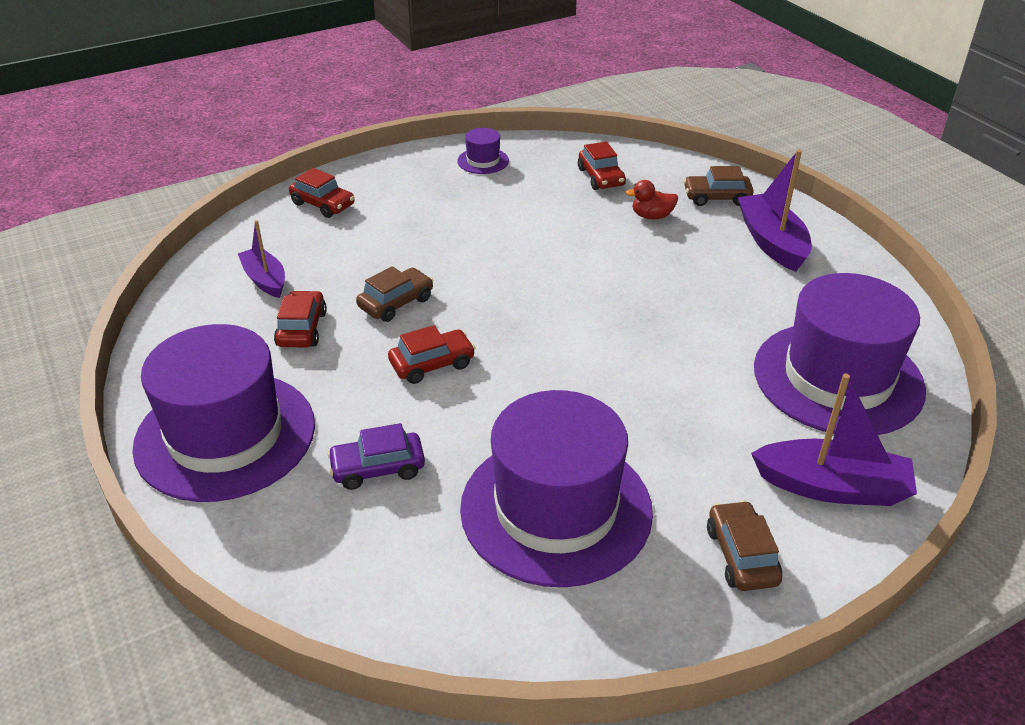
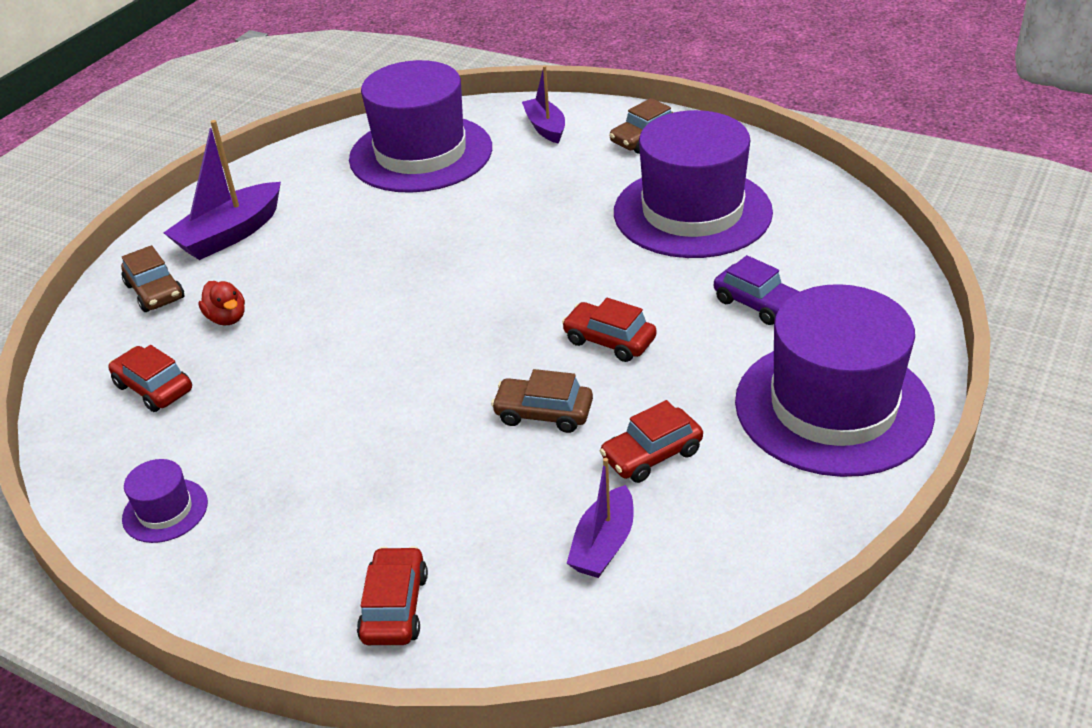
camera: 120 degrees left, 0 degrees up
(600, 177) = (154, 388): red car -> red car turned 90 degrees counterclockwise
(832, 487) = (545, 128): purple boat -> purple boat, size x0.65

